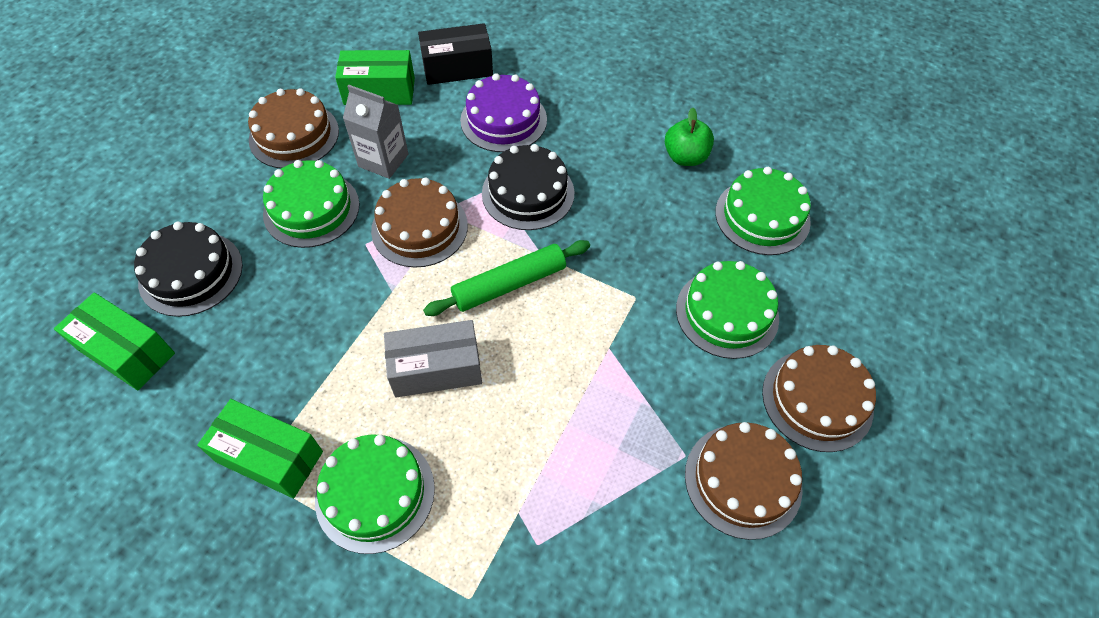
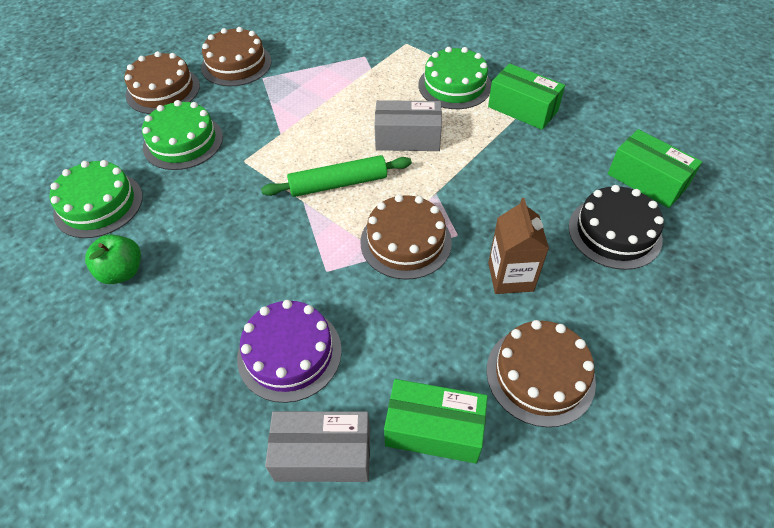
camera: 165 degrees left, 5 degrees down
(311, 209) = (510, 276): green cake -> brown carton
(383, 160) = (435, 321): grey carton -> none
(457, 68) = (323, 454): black box -> grey box
(528, 193) = (294, 259): black cake -> none

